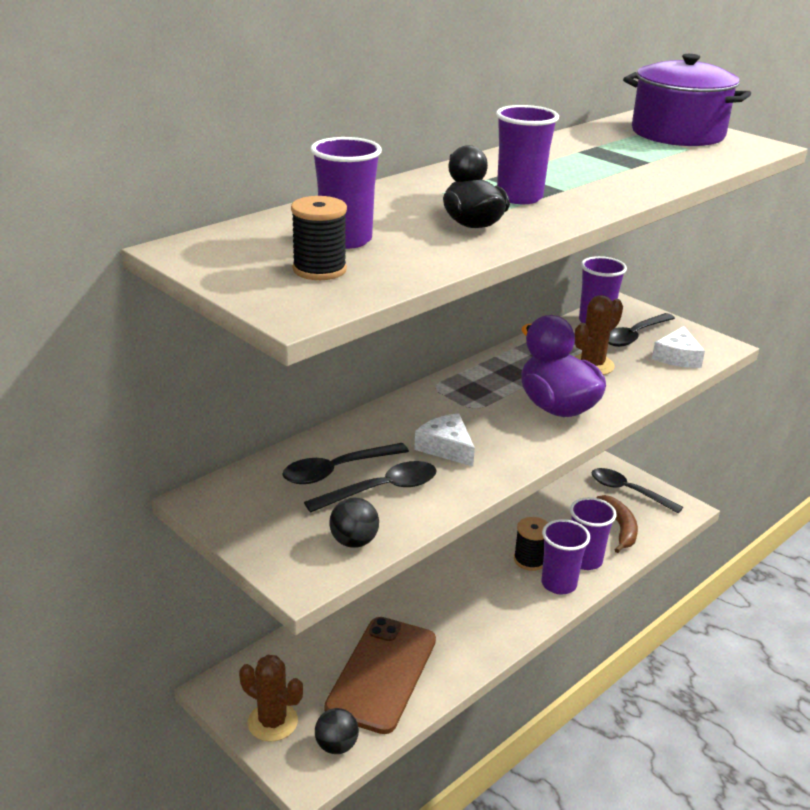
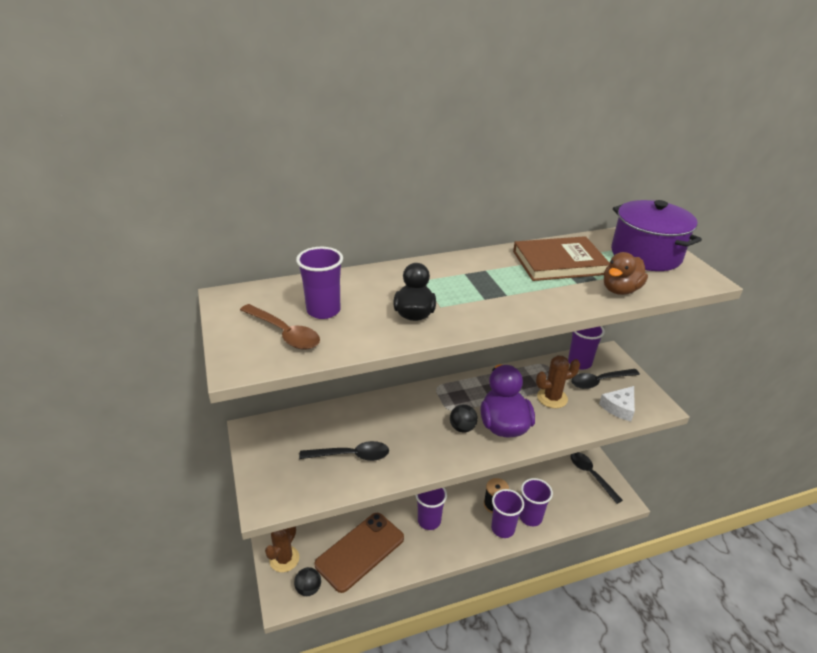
camera: 25 degrees right, 5 degrees up
(272, 722) = (284, 559): brown cactus -> brown cactus turned 60 degrees clockwise
(319, 270) = (284, 333): black spool -> brown spoon
(337, 470) = (336, 433): black spoon -> none
(354, 542) = (309, 488): black ball -> black ball (462, 428)
(446, 447) = (411, 436): white cheese -> none
(519, 197) = (469, 296): purple cup -> purple cup (429, 521)
(589, 153) = (559, 263): none -> brown book
(619, 528) = (568, 501): brown banana -> none
(686, 167) = (620, 290): none -> brown duck

